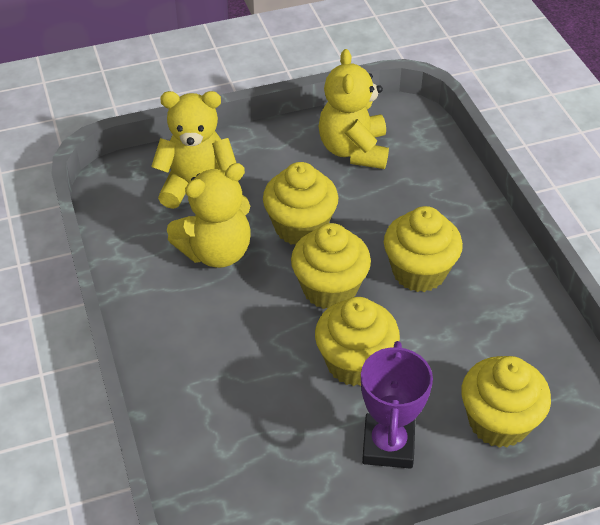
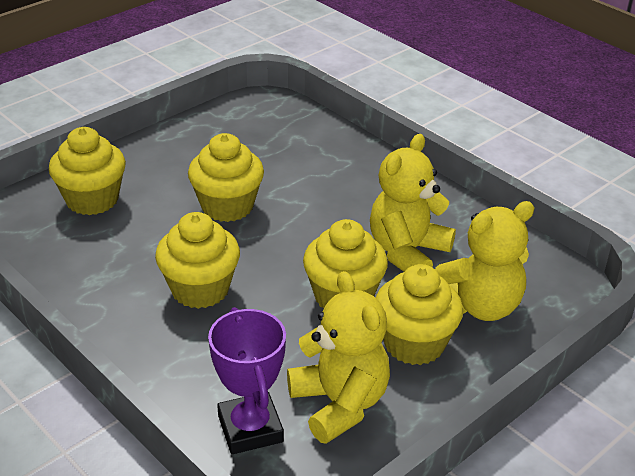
camera: 155 degrees right, 10 degrees down
(329, 289) = (280, 252): yellow cupcake -> yellow cupcake (414, 343)
(388, 445) = (177, 167): purple trophy -> purple trophy (250, 428)

